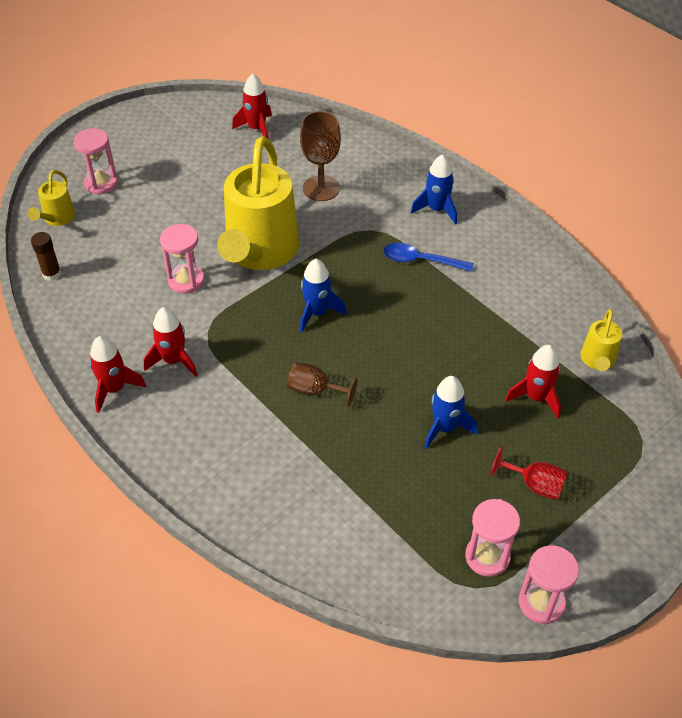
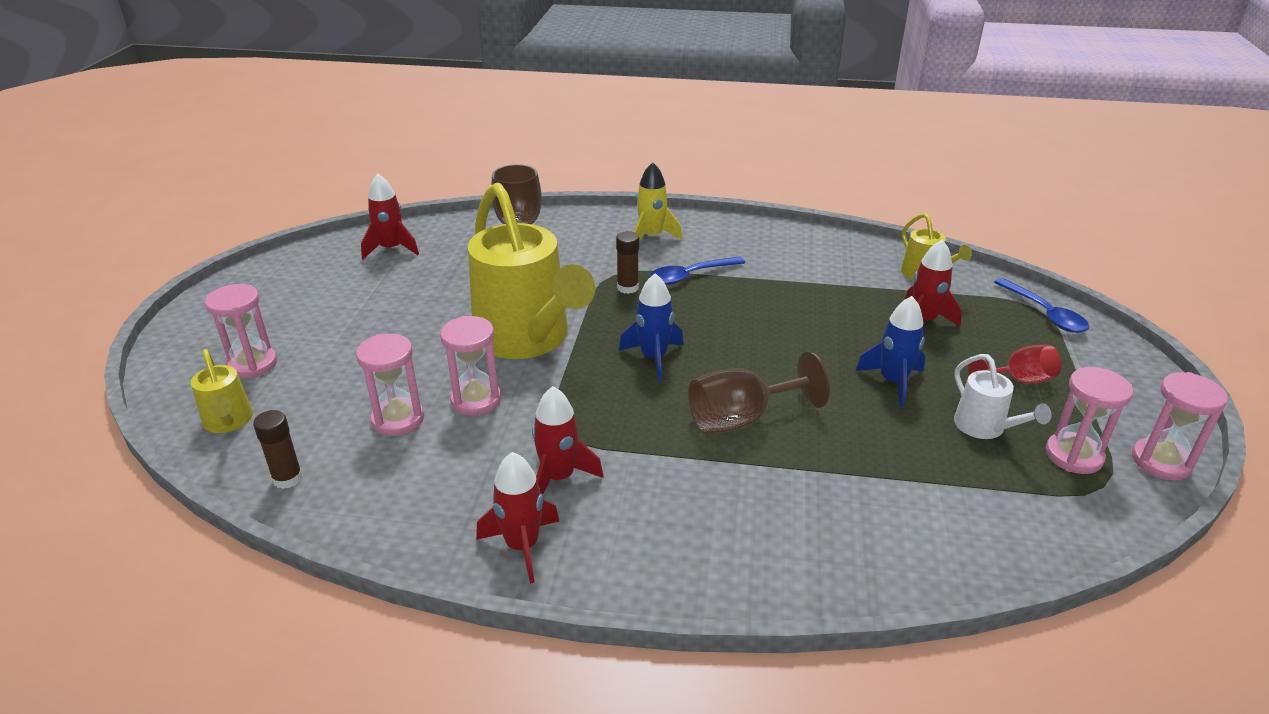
camera: 40 degrees left, 15 degrees down
(135, 268) = (398, 419): none -> pink hourglass
(315, 390) = (741, 419): brown goblet -> brown goblet, size x1.51
(367, 246) = (627, 288): none -> brown glue stick
(436, 209) = (651, 236): blue rocket -> yellow rocket
(457, 499) = (985, 428): none -> white watering can
(642, 450) = (1044, 313): none -> blue spoon

